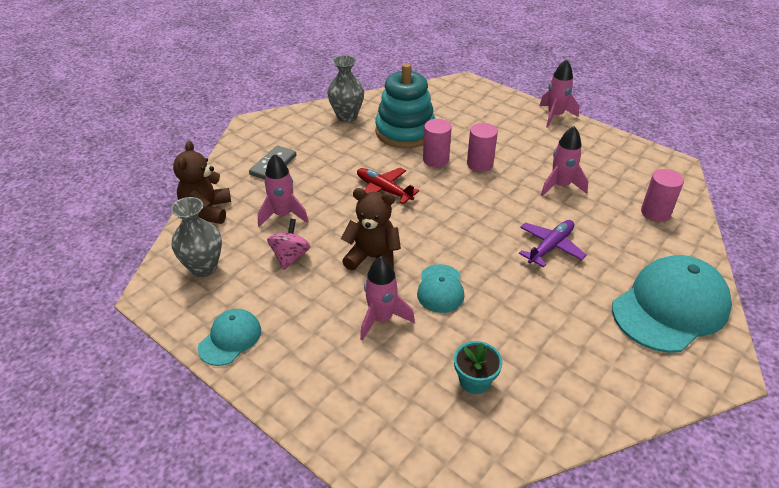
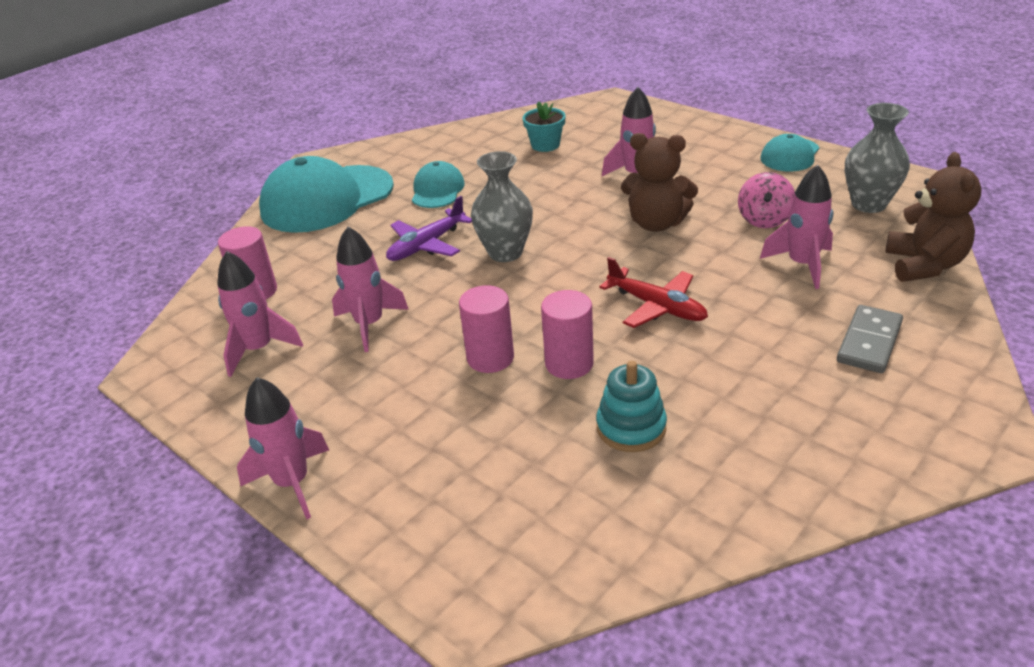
camera: 175 degrees left, 5 degrees down
(347, 116) = (772, 469): grey vase -> grey vase (505, 253)
(405, 131) = (631, 428): turquoise stacking toy -> turquoise stacking toy, size x0.54
(440, 289) = (572, 201): turquoise cap -> turquoise cap (437, 190)
(620, 174) = (259, 349): none -> pink rocket

